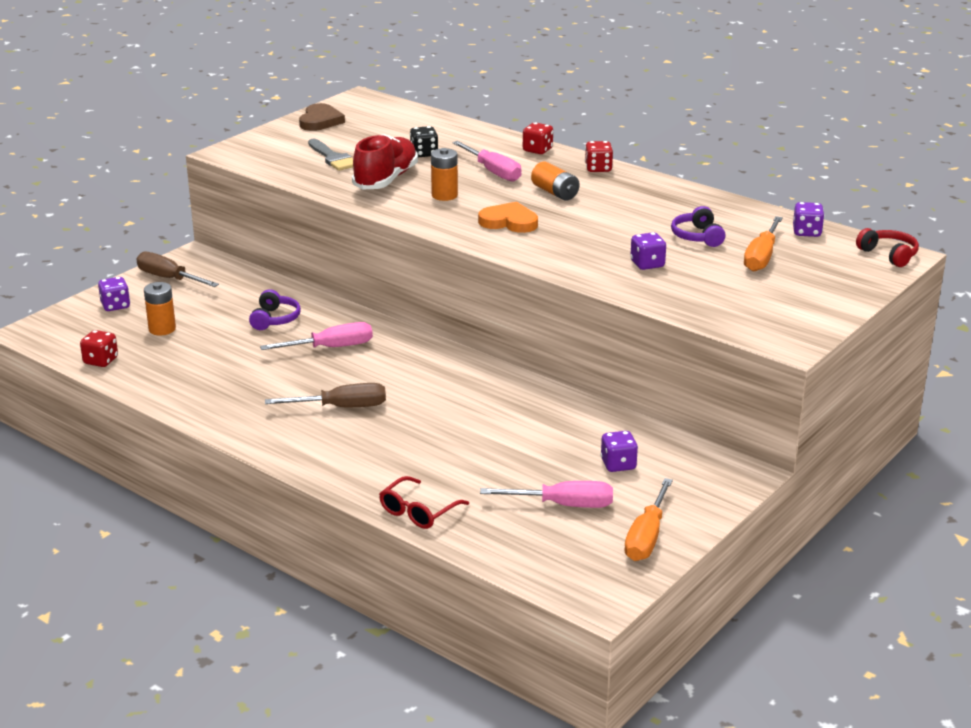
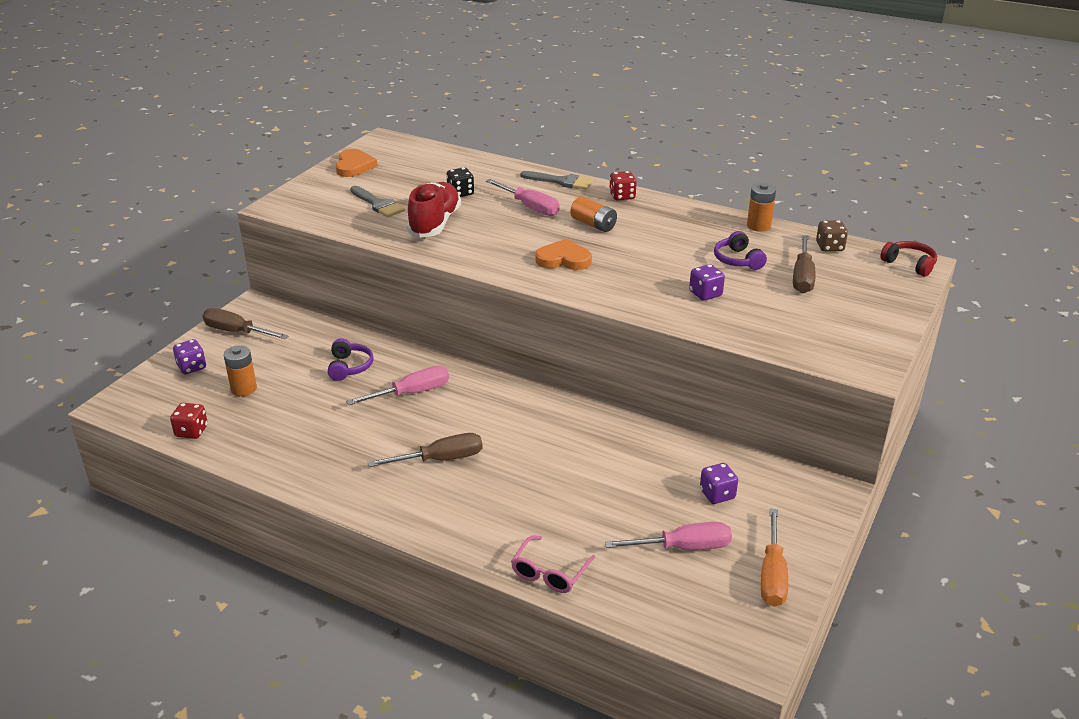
camera: 10 degrees left, 5 degrees up
(320, 121) = (354, 166): brown heart -> orange heart
(418, 511) = (549, 573): red glasses -> pink glasses
(444, 195) = (494, 236): orange battery -> orange battery (758, 226)
(537, 150) = (561, 181): red dice -> grey brush
(761, 257) = (802, 277): orange screwdriver -> brown screwdriver
(806, 232) = (829, 247): purple dice -> brown dice

